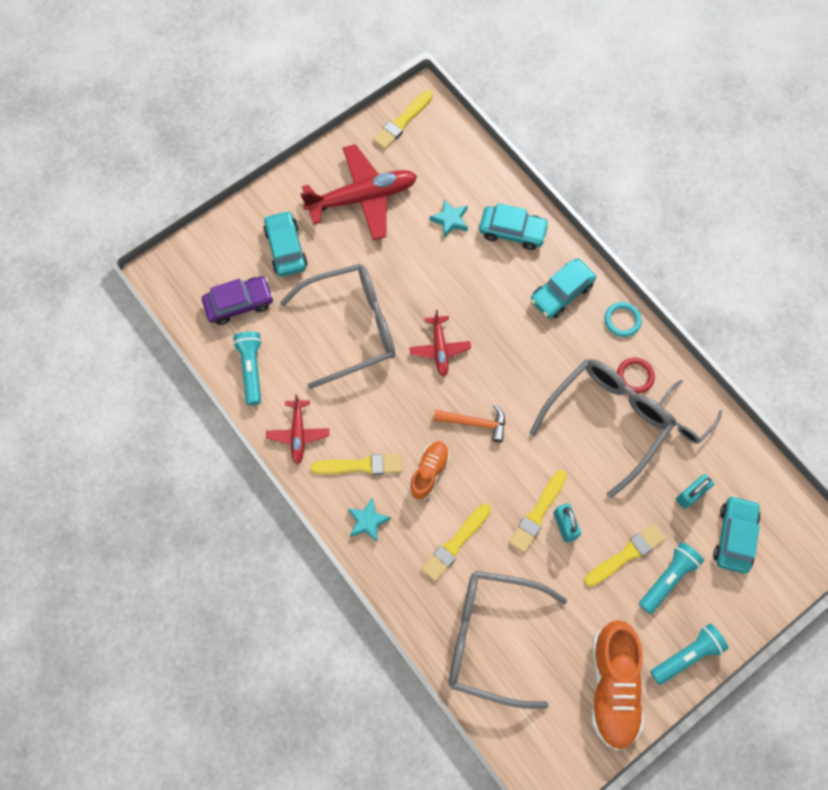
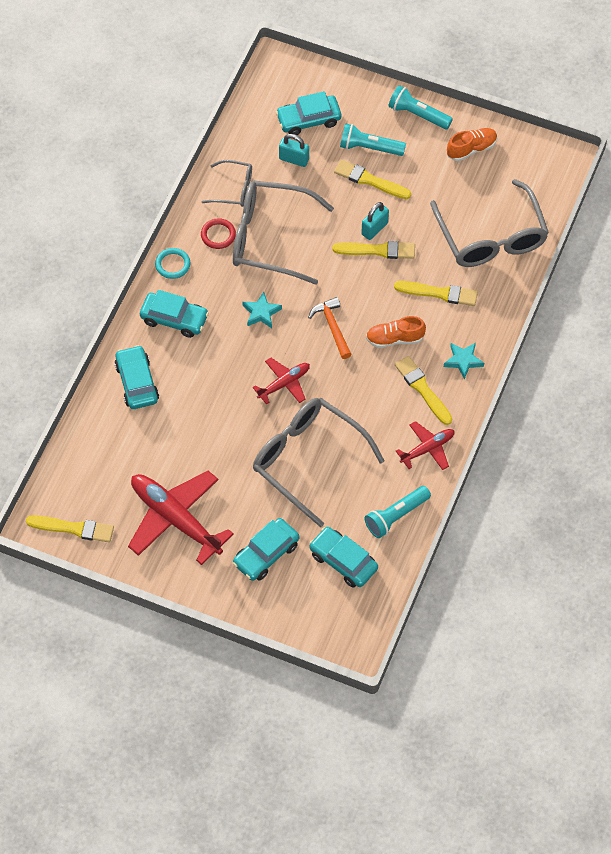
camera: 120 degrees left, 10 degrees down
(239, 303) = (343, 561): purple car -> turquoise car
(450, 220) = (155, 436): turquoise star -> turquoise star (261, 313)
(613, 686) = (471, 149): orange shoe -> orange shoe, size x0.57

